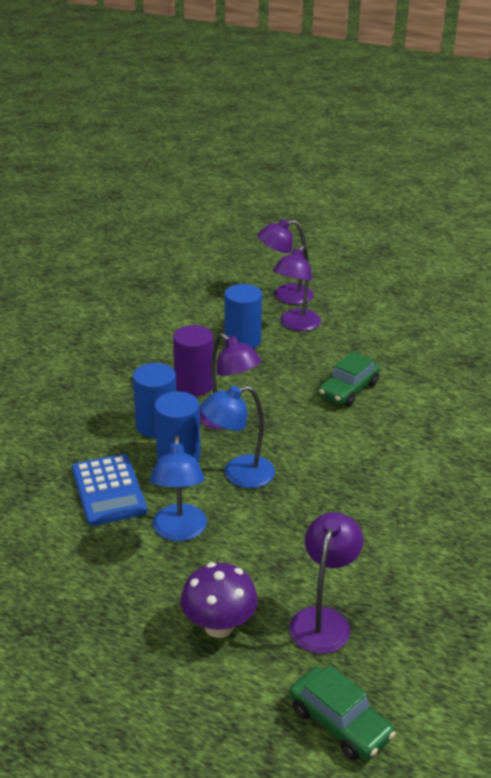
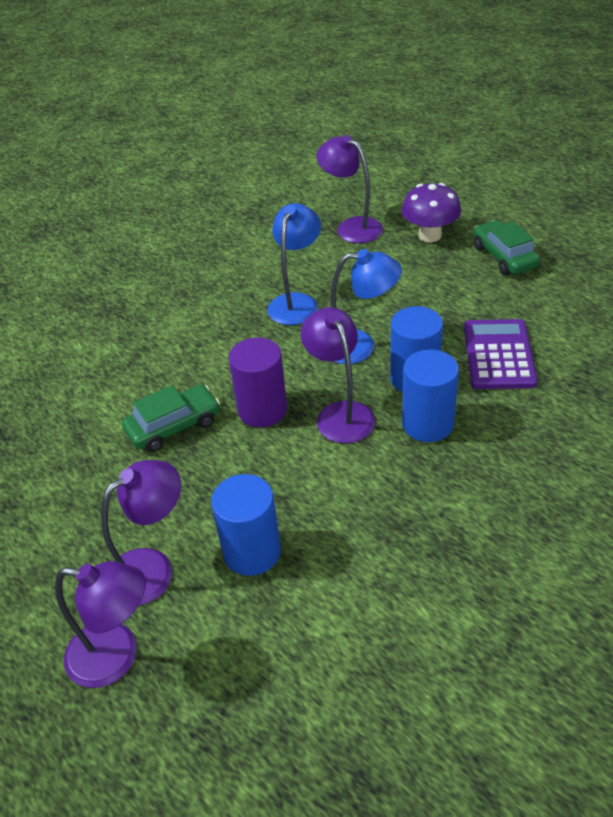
camera: 155 degrees left, 10 degrees up
(108, 490) = (498, 355): blue calculator -> purple calculator
(179, 531) = (438, 304): blue lamp -> blue lamp (296, 302)
(194, 385) = (359, 478): purple cylinder -> purple cylinder (262, 410)
(323, 620) = (351, 227): purple lamp -> purple lamp turned 90 degrees clockwise
(339, 722) = (374, 180): green car -> green car (504, 257)

